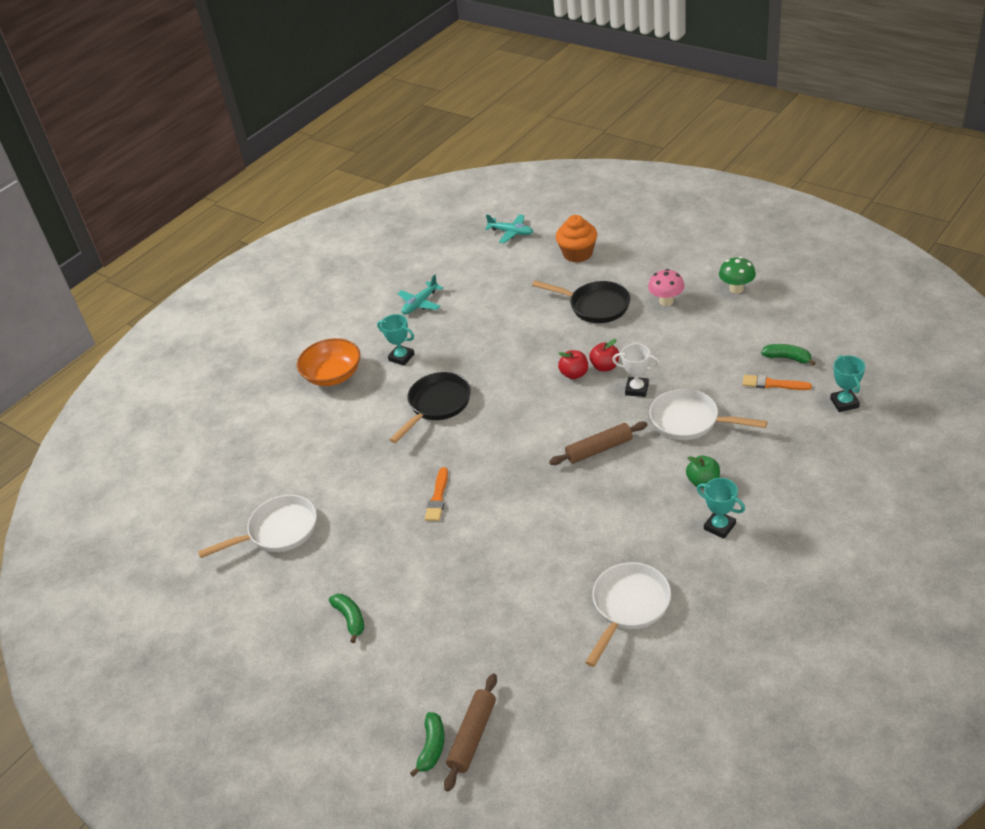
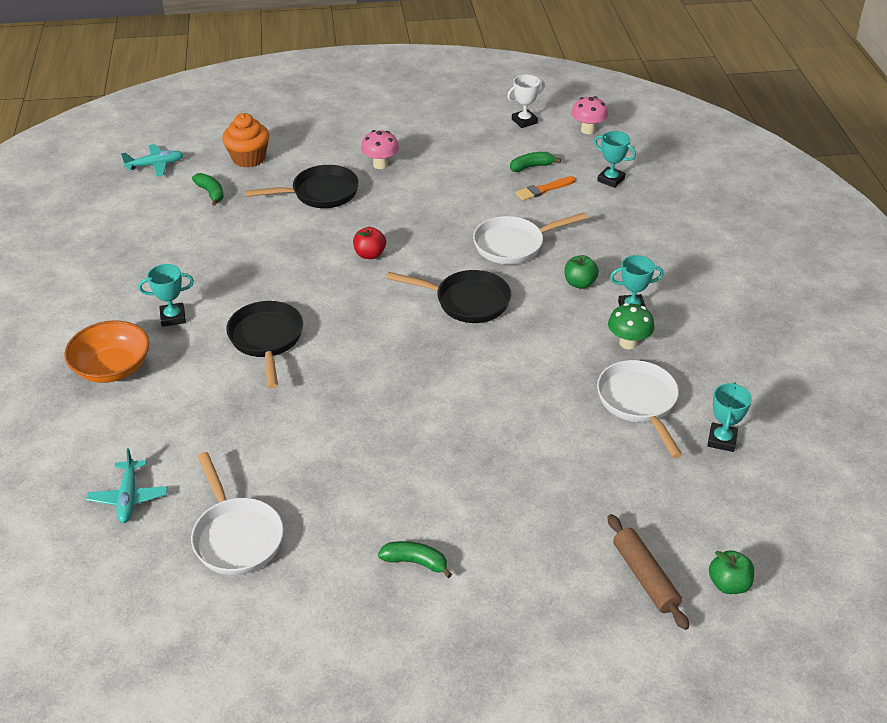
camera: 50 degrees left, 0 degrees up
(278, 531) = (236, 536): white pan -> white pan turned 135 degrees clockwise
(420, 303) = (132, 262): turquoise plane -> turquoise plane (129, 497)
(432, 747) = (624, 610): green banana -> green banana (211, 193)
(438, 497) = (369, 414): orange brush -> none
(522, 785) = (728, 584): none -> green apple
(599, 449) = (467, 301): brown rolling pin -> black pan
(605, 367) = (390, 236): red apple -> none
(637, 389) = (440, 241): white trophy -> white trophy (524, 121)
(655, 678) = (722, 440): none -> turquoise trophy
(736, 289) = (428, 133): green mushroom -> green mushroom (628, 343)
(881, 346) = (588, 130): none -> pink mushroom

